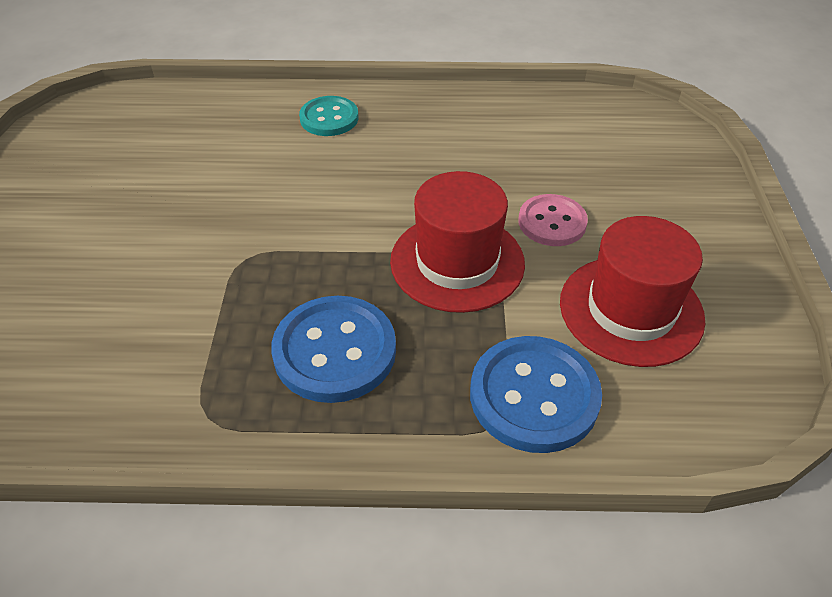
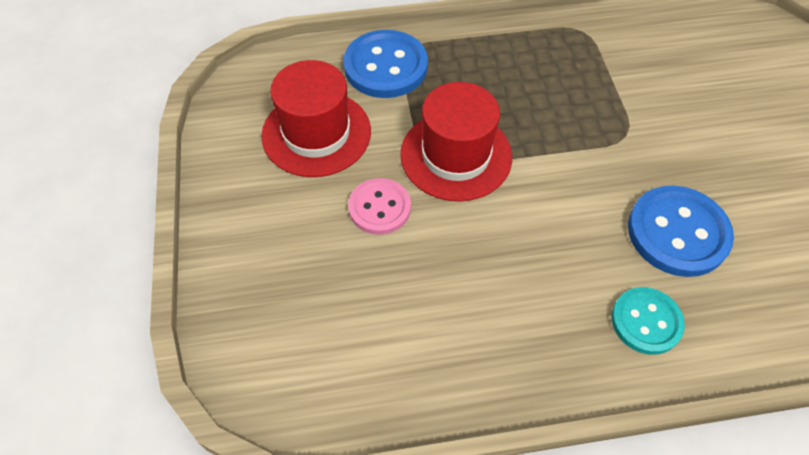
camera: 170 degrees right, 10 degrees up
(335, 351) = (523, 76): blue button -> blue button (677, 233)

